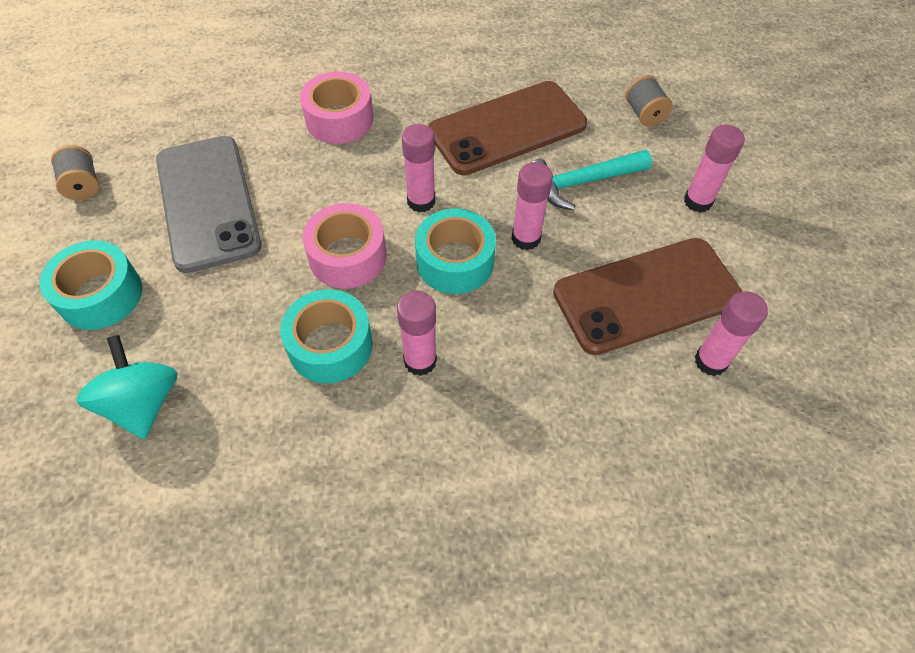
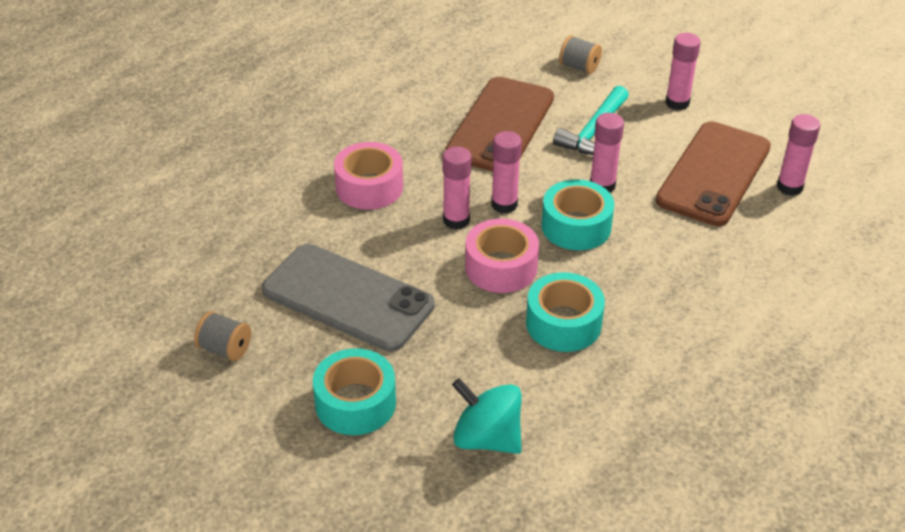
camera: 40 degrees left, 15 degrees down
(420, 361) = (631, 294): pink glue stick -> pink glue stick (456, 220)

